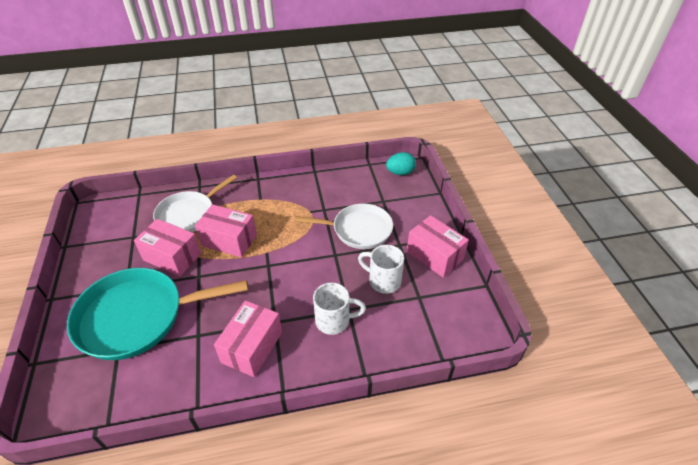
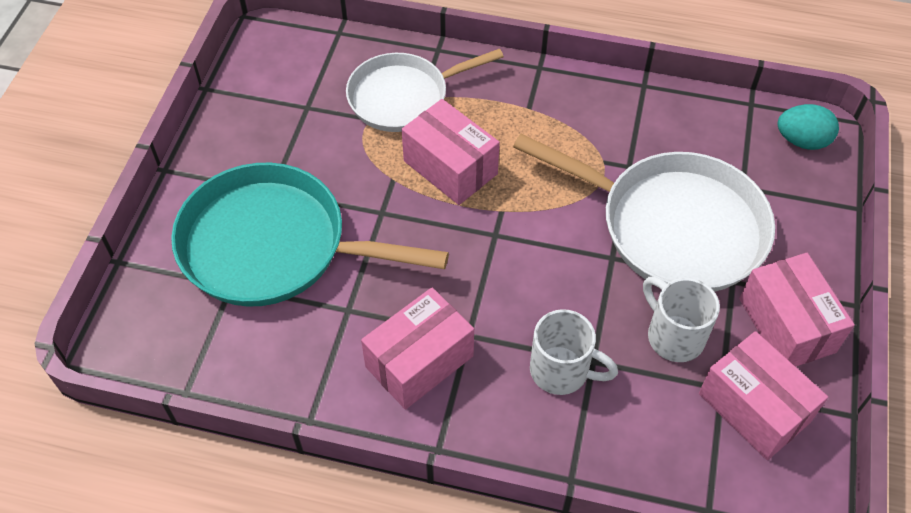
camera: 25 degrees right, 10 degrees up
(172, 257) = (354, 164): pink box -> pink box (754, 408)
(358, 230) = (673, 227): white pan -> white pan, size x1.52

